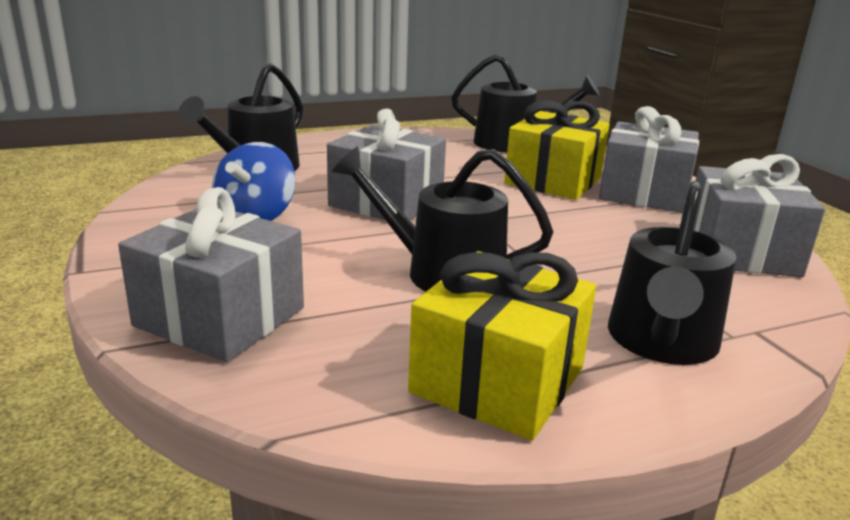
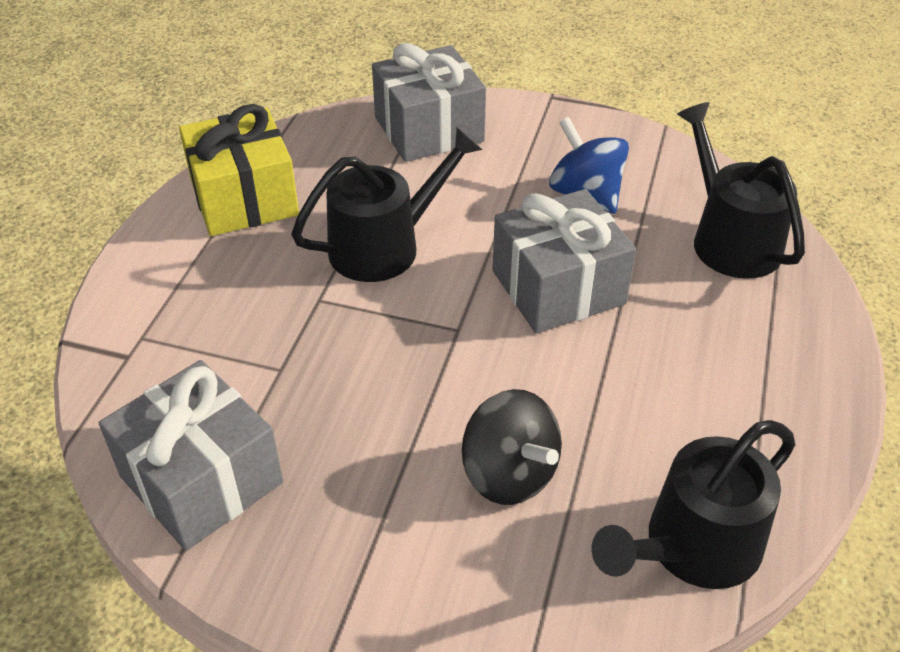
camera: 130 degrees right, 20 degrees up
(553, 180) = (509, 474): yellow gift -> black spinning top
(643, 193) = (394, 540): grey gift -> none
(661, 342) = (183, 293): black watering can -> none

